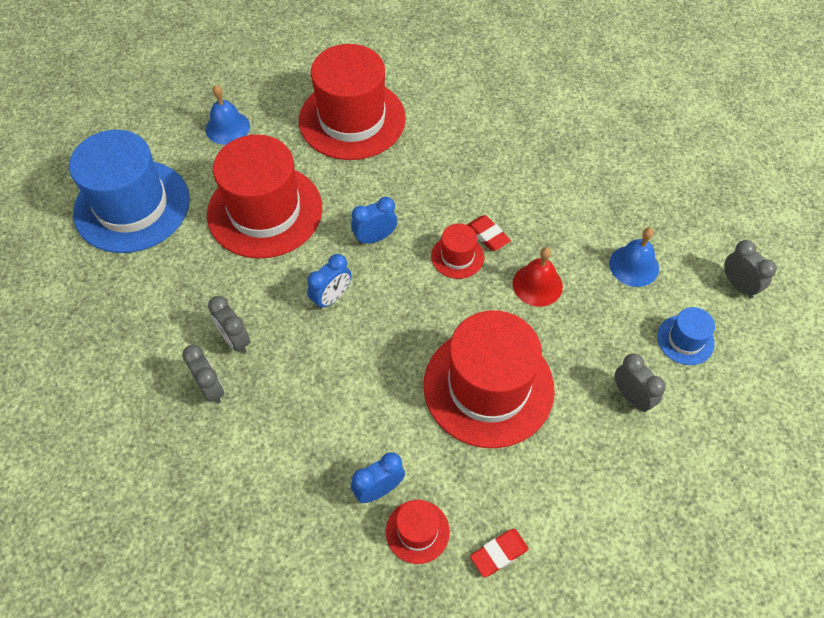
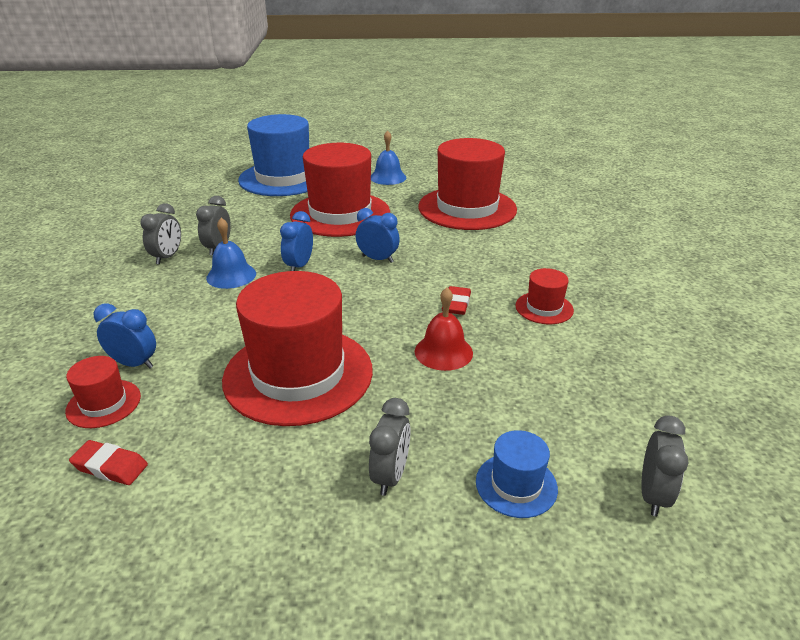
camera: 50 degrees right, 25 degrees down
(331, 298) = (299, 266): blue clock -> blue clock turned 105 degrees clockwise
(457, 256) = (413, 299): red hat -> red hat (544, 308)
(634, 266) = (553, 400): blue bell -> blue bell (231, 275)

